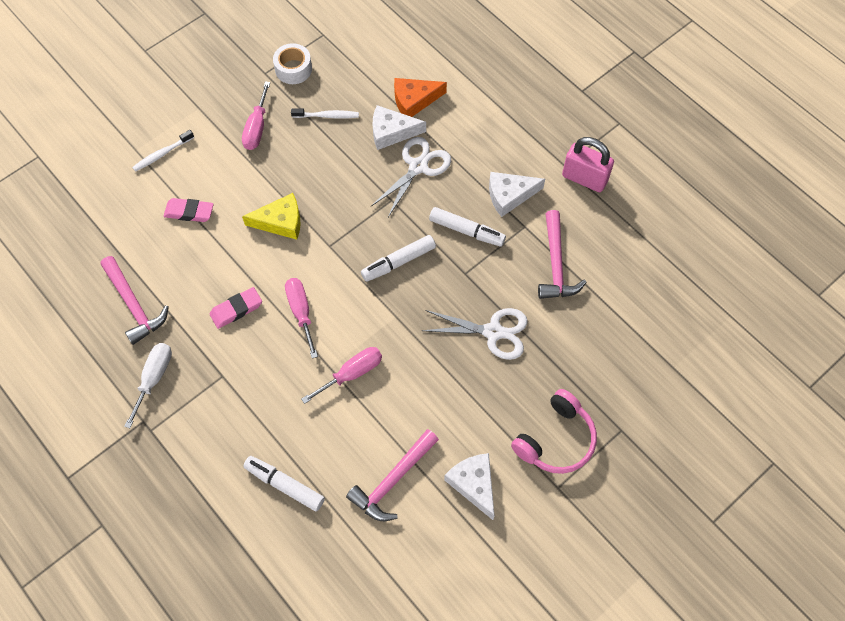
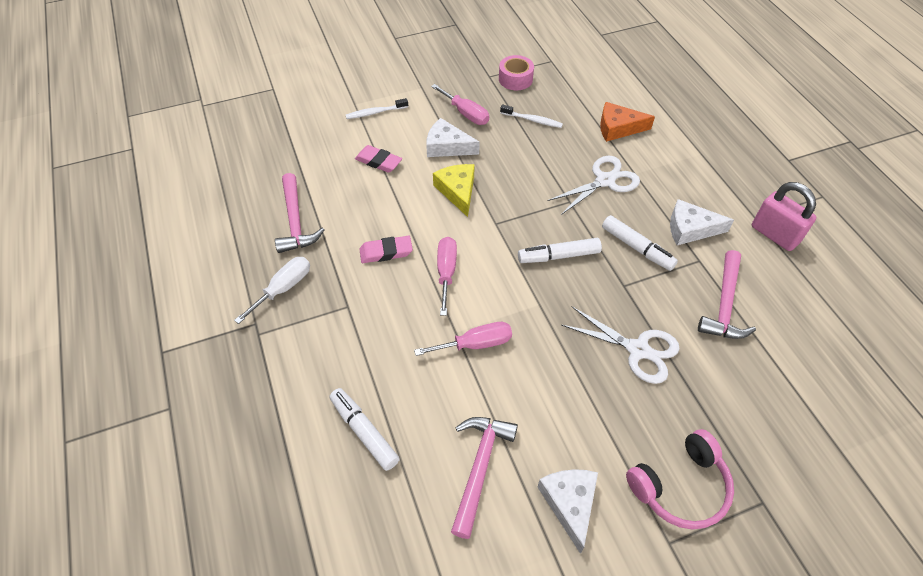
camera: 20 degrees right, 10 degrees down
(257, 128) = (466, 114): pink screwdriver -> pink screwdriver turned 75 degrees counterclockwise
(281, 222) = (457, 191): yellow cheese -> yellow cheese turned 120 degrees counterclockwise
(293, 69) = (515, 79): white tape -> pink tape
(391, 132) = (588, 147): white cheese -> white cheese (447, 146)
(392, 481) = (480, 467): pink hammer -> pink hammer turned 135 degrees clockwise

